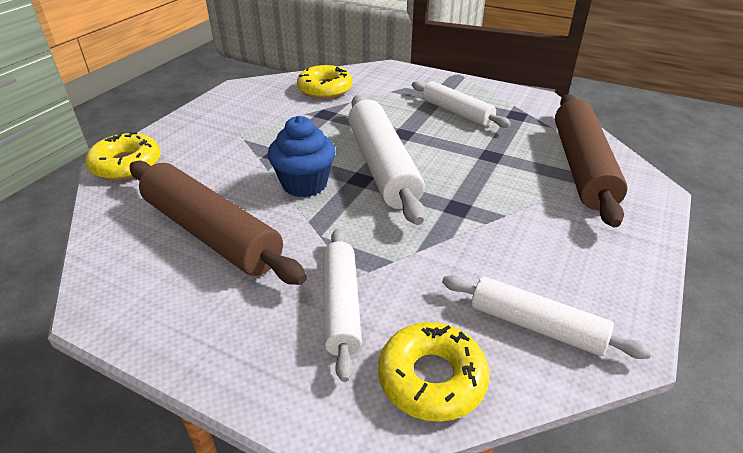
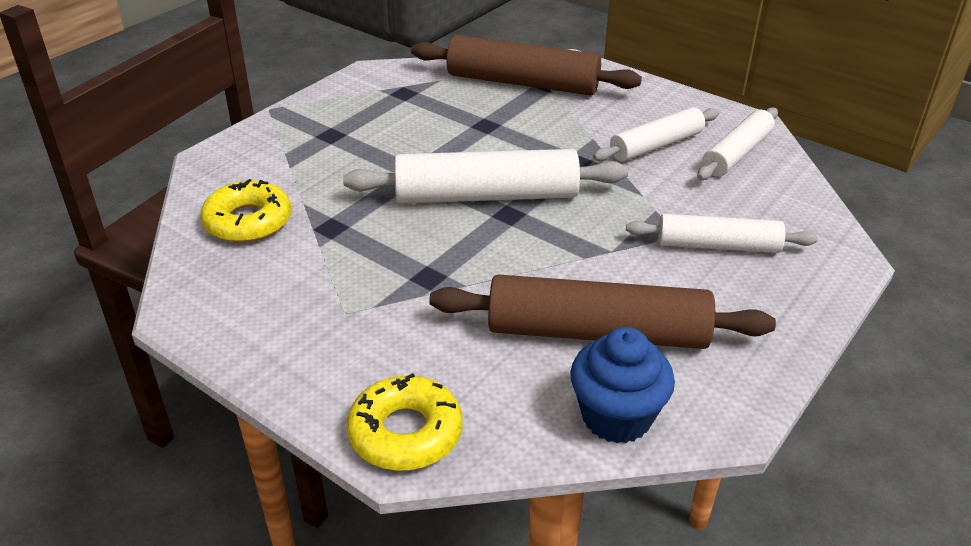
camera: 80 degrees left, 0 degrees up
(211, 233) = (597, 332): brown rolling pin -> brown rolling pin turned 45 degrees clockwise
(304, 184) = (509, 256): blue cupcake -> blue cupcake (616, 417)
(432, 378) = (794, 209): yellow donut -> none
(457, 112) = (379, 128): white rolling pin -> white rolling pin (656, 145)

